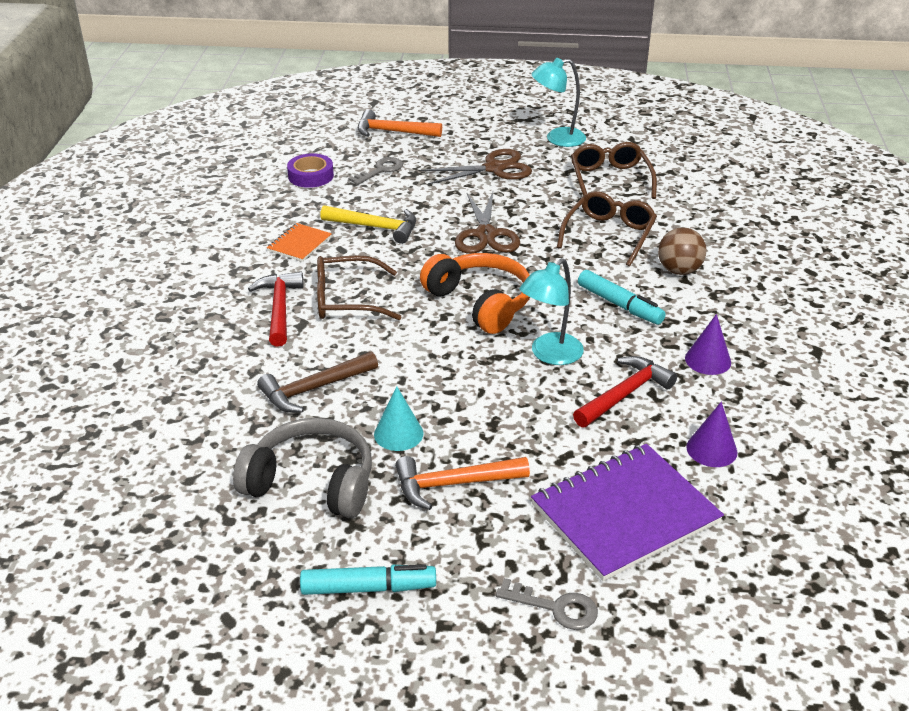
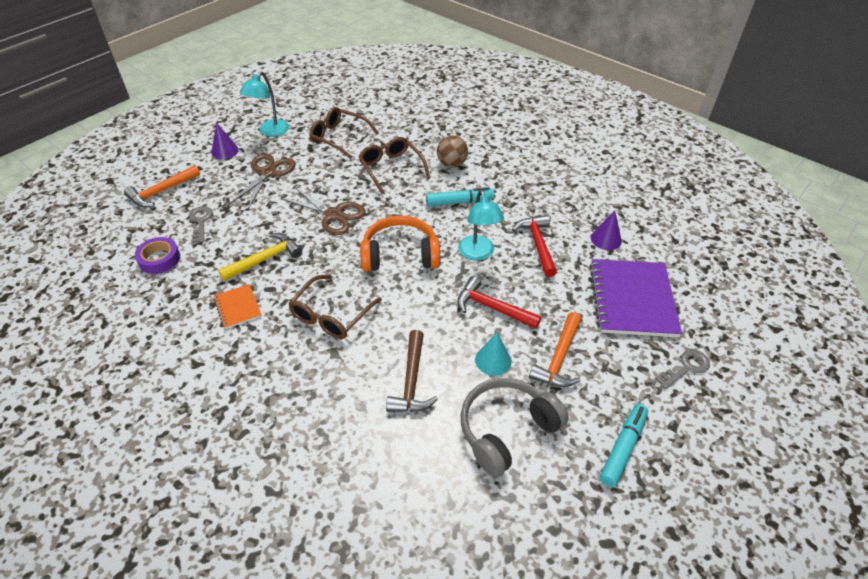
camera: 55 degrees left, 10 degrees up
(279, 308) = (303, 356): red hammer -> red hammer (492, 308)
(708, 360) = (536, 199): purple cone -> purple cone (225, 151)

